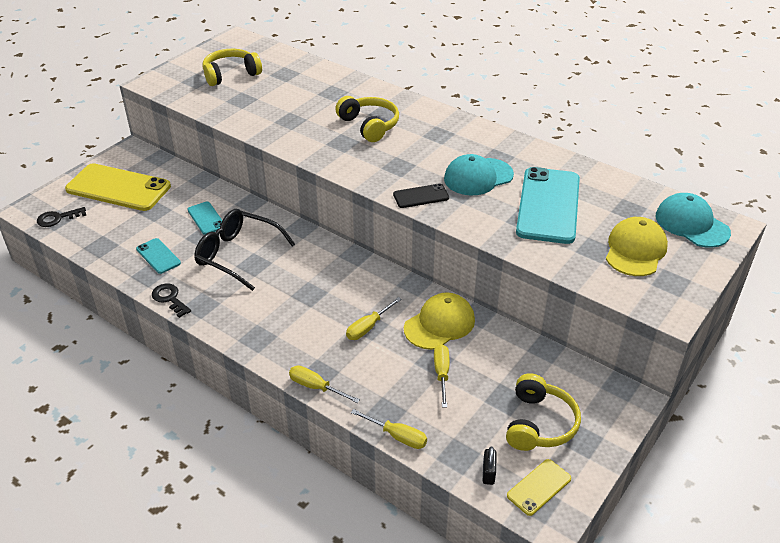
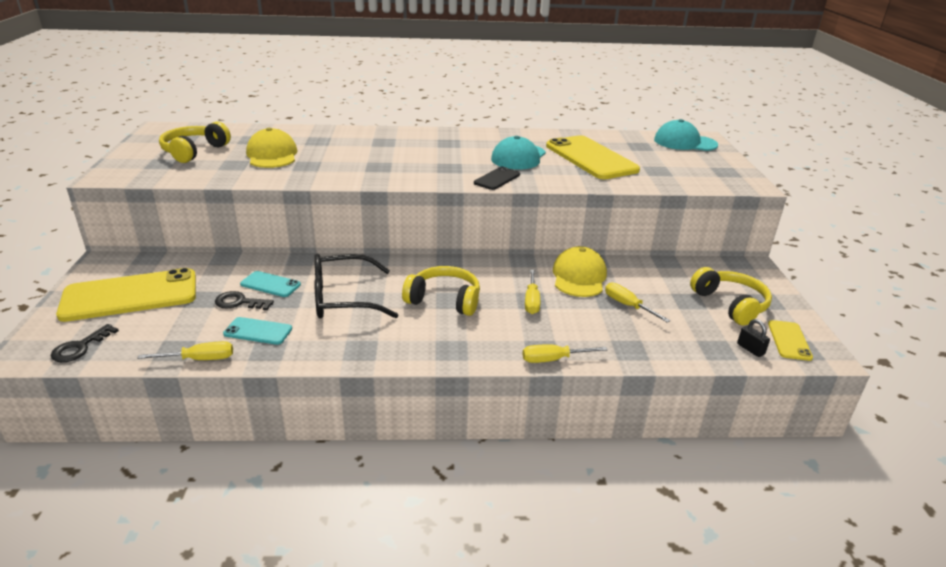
camera: 40 degrees left, 10 degrees down
(169, 298) = (319, 359): black key -> black key (239, 302)
(369, 125) = (384, 151): yellow headphones -> yellow headphones (444, 300)
(397, 436) = (661, 360): yellow screwdriver -> yellow screwdriver (200, 359)
(548, 205) = (590, 158): turquoise phone -> yellow phone
(635, 250) = (680, 163): yellow cap -> yellow cap (272, 155)

